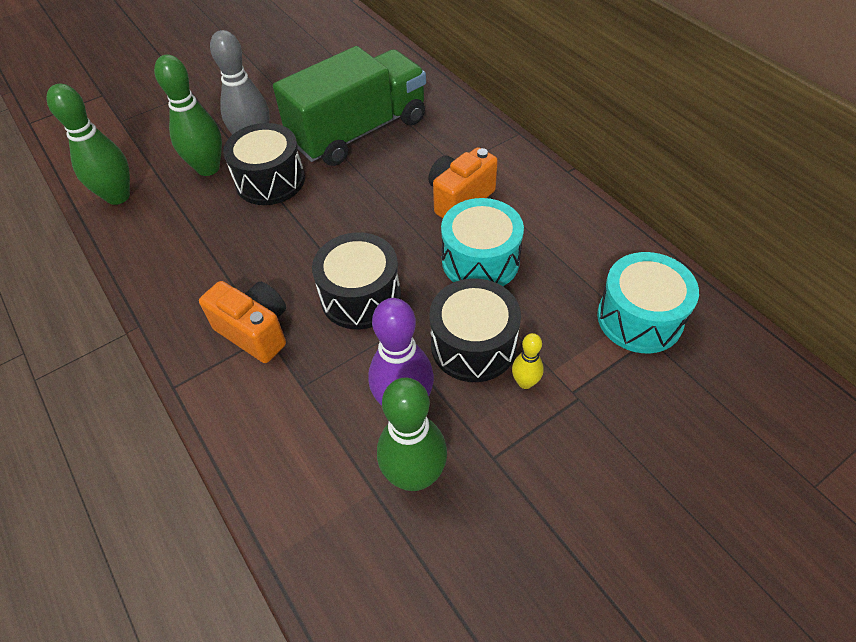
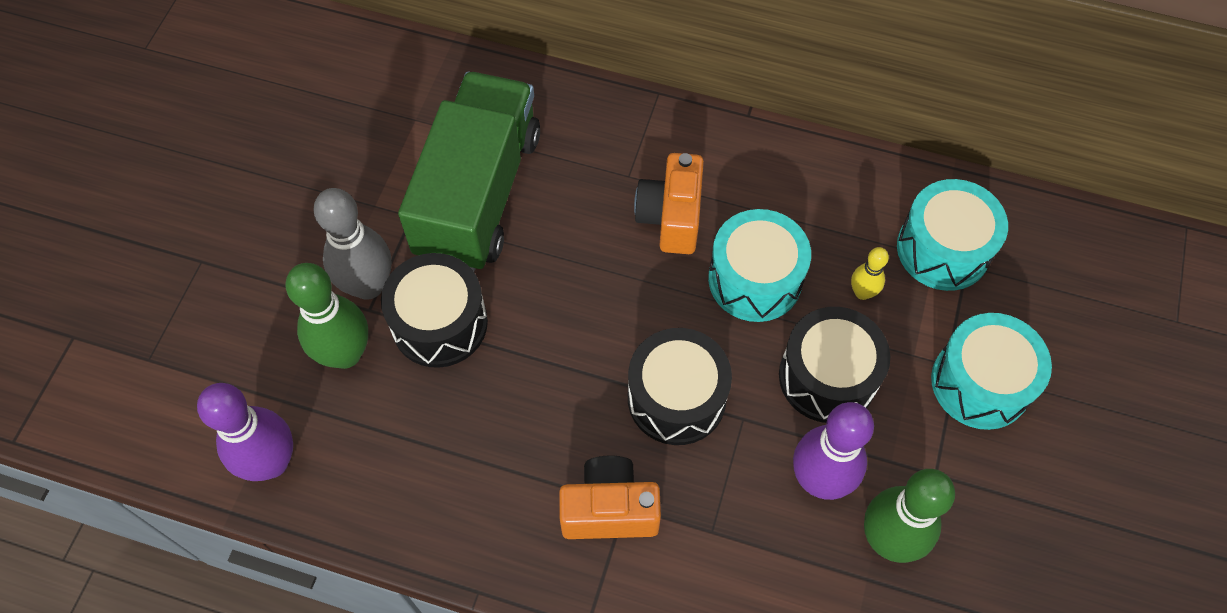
camera: 40 degrees left, 10 degrees up
(118, 196) = (271, 462): green bowling pin -> purple bowling pin
(525, 382) = (902, 383): yellow bowling pin -> yellow bowling pin (862, 292)
(588, 420) = (980, 383): none -> turquoise drum

